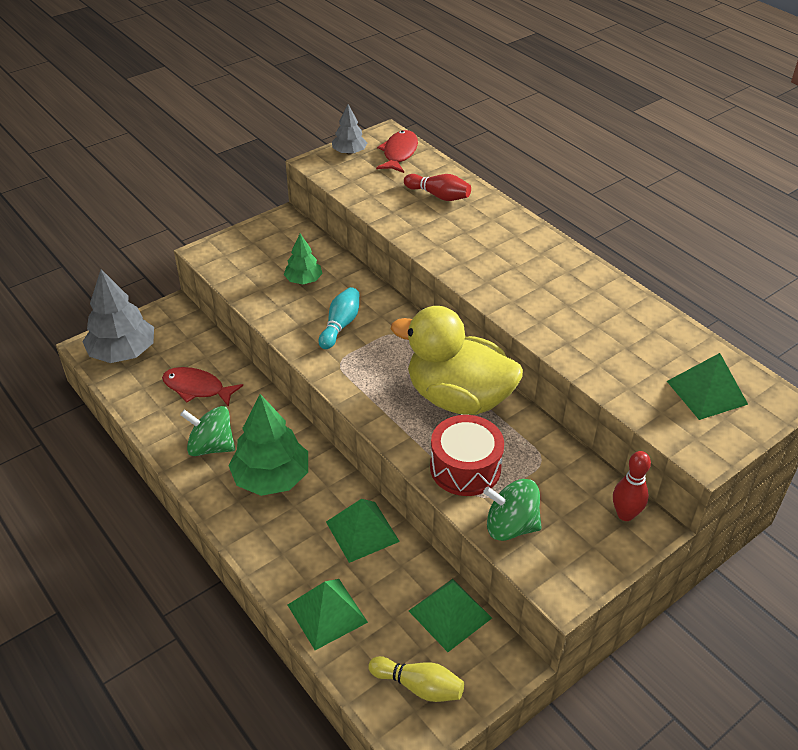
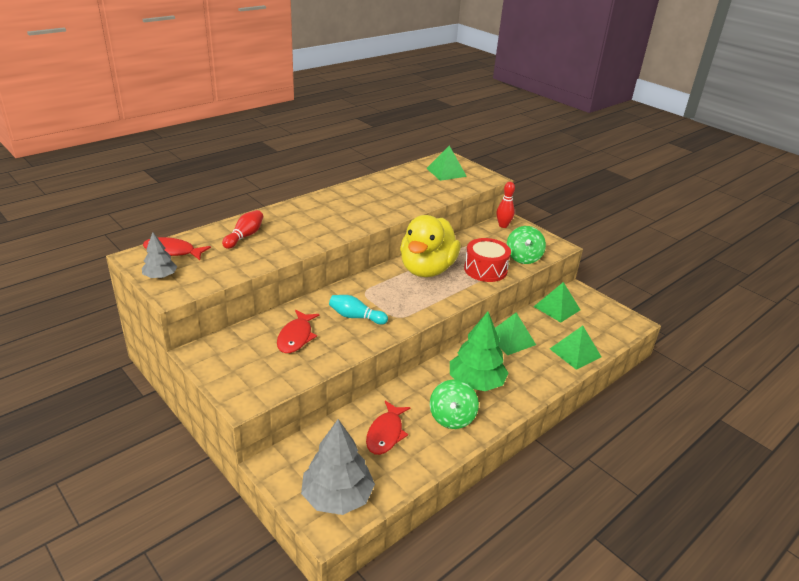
camera: 95 degrees left, 10 degrees down
(303, 280) = (296, 337): green tree -> red fish
(419, 686) = (605, 319): yellow bowling pin -> none

